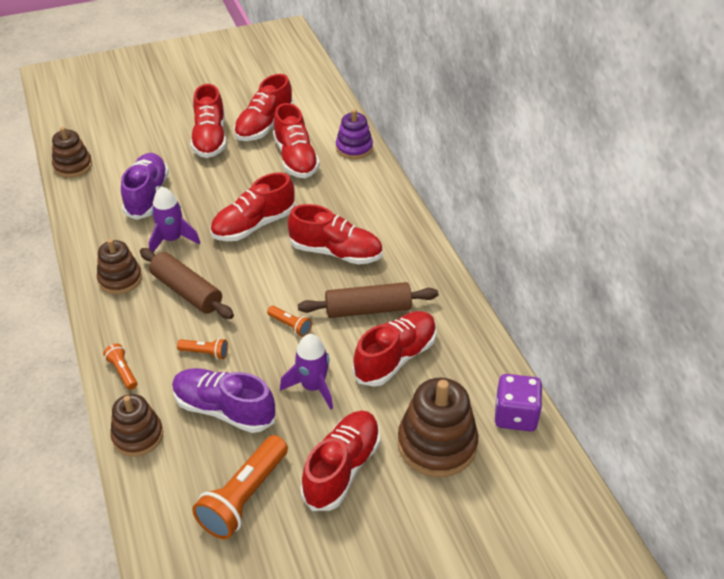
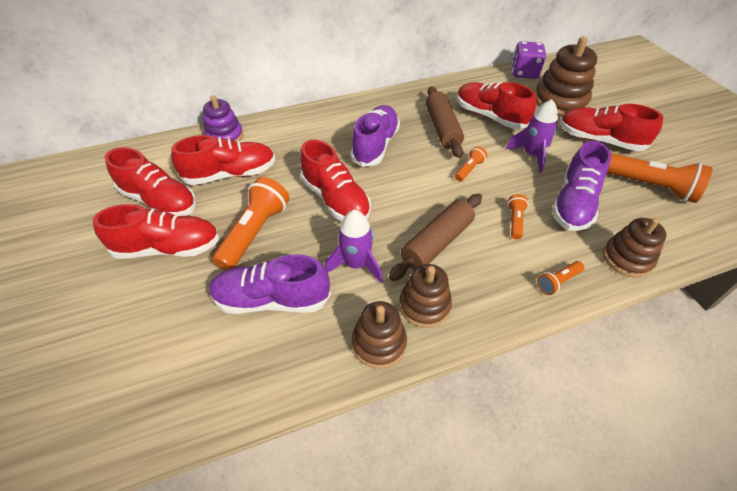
camera: 90 degrees left, 5 degrees up
(73, 166) = (180, 410): brown stacking toy -> brown stacking toy (379, 343)
(219, 180) = (255, 232): none -> orange flashlight
(336, 252) = (375, 146): red shoe -> purple shoe

